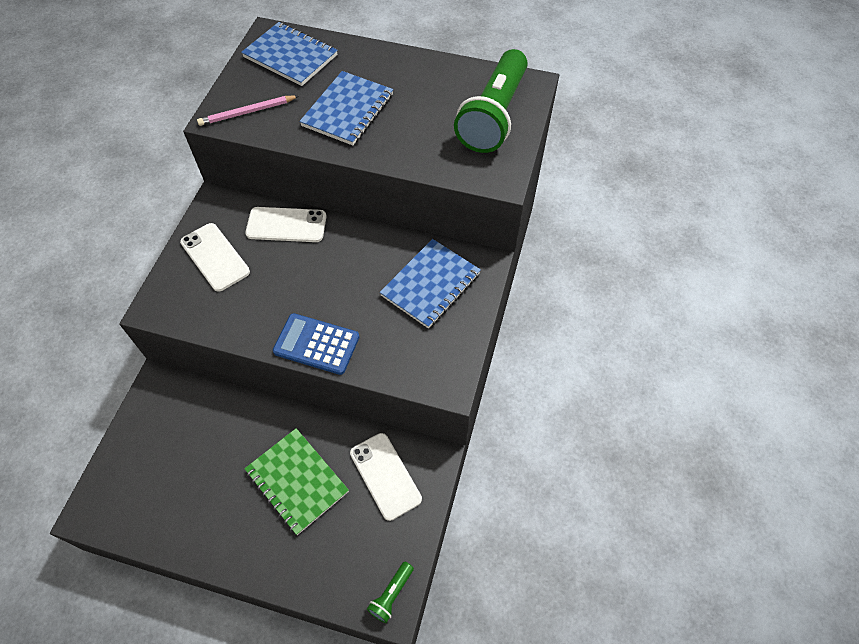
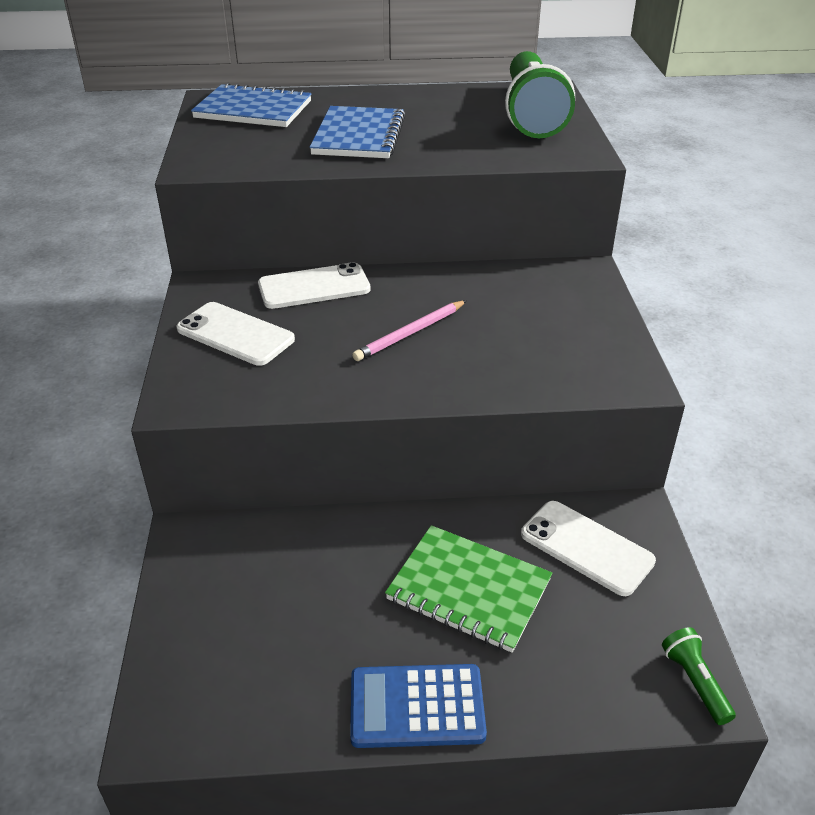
camera: 20 degrees left, 20 degrees down
(247, 112) = (232, 156): pink pencil -> pink pencil (410, 333)
(316, 344) = (436, 384): blue calculator -> blue calculator (417, 706)
(391, 594) = (694, 682): green flashlight -> green flashlight turned 150 degrees clockwise
(430, 285) = (538, 300): blue notebook -> none

